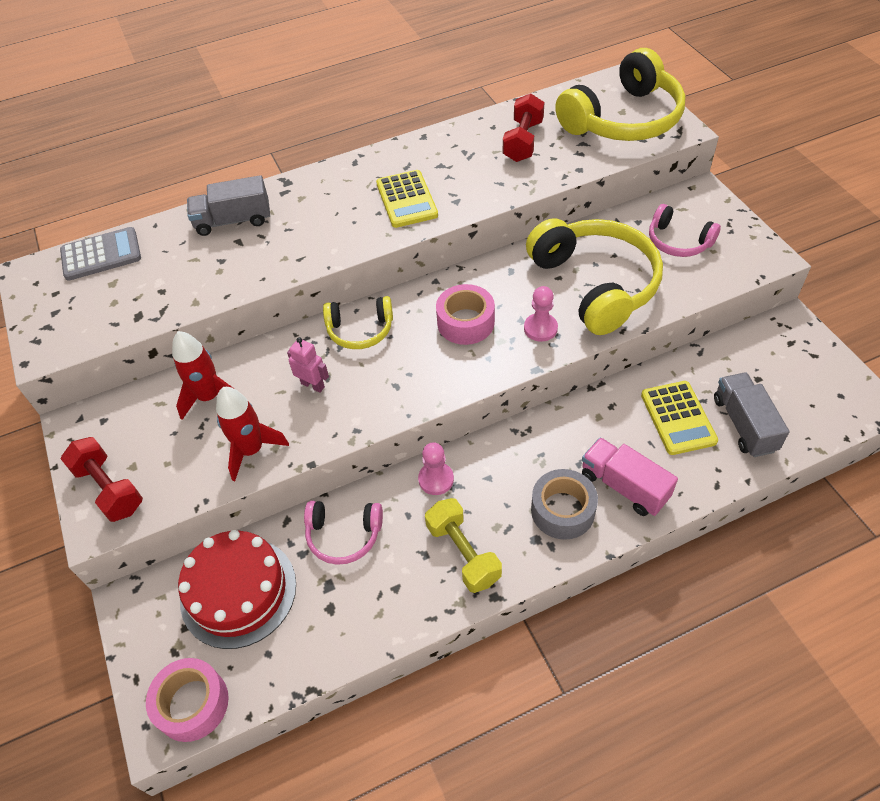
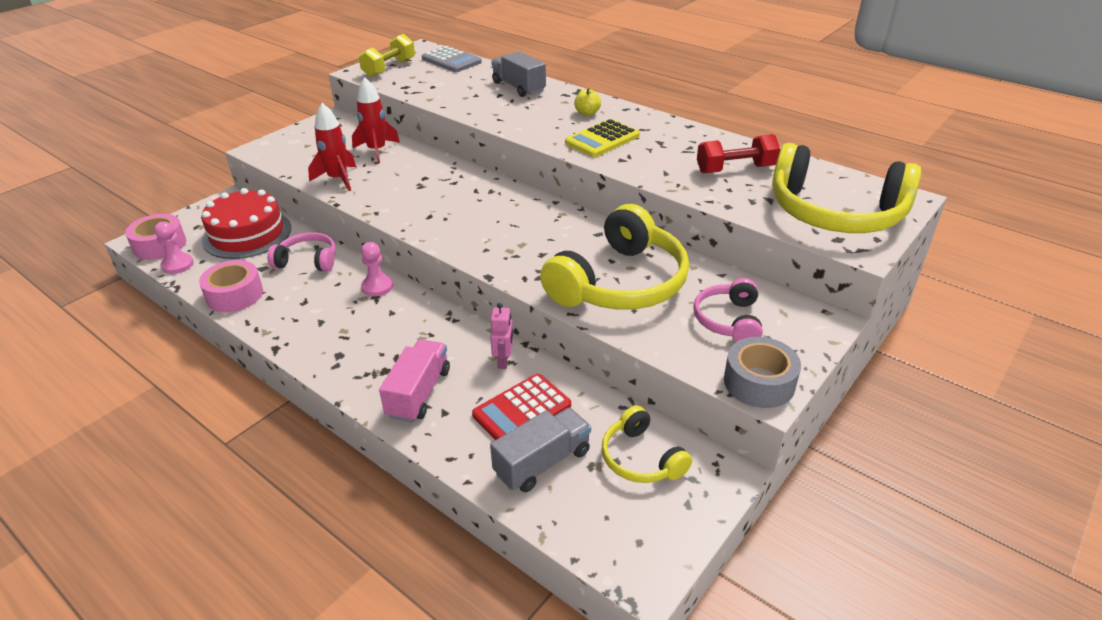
camera: 60 degrees right, 15 degrees down
(109, 488) = (286, 144): red dumbbell -> none
(313, 385) = (409, 183): pink robot -> pink robot (504, 360)
(341, 191) = (587, 113): none -> yellow apple
(344, 535) = (307, 261): pink headphones -> pink headphones turned 120 degrees clockwise
(360, 330) = (476, 185): yellow headphones -> yellow headphones (641, 458)
(463, 553) = (311, 320): yellow dumbbell -> yellow dumbbell (389, 68)
(465, 322) = (518, 228): pink tape -> pink tape (235, 295)
(540, 328) = (539, 266): pink pawn -> pink pawn (177, 265)
(562, 510) = (375, 362): grey tape -> grey tape (759, 382)
(678, 418) = (522, 410): yellow calculator -> red calculator

